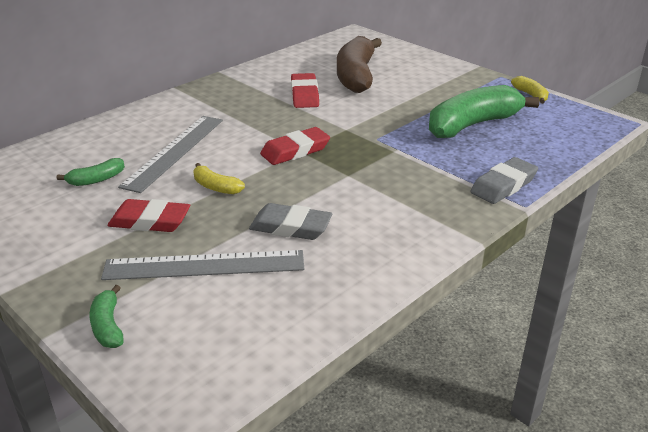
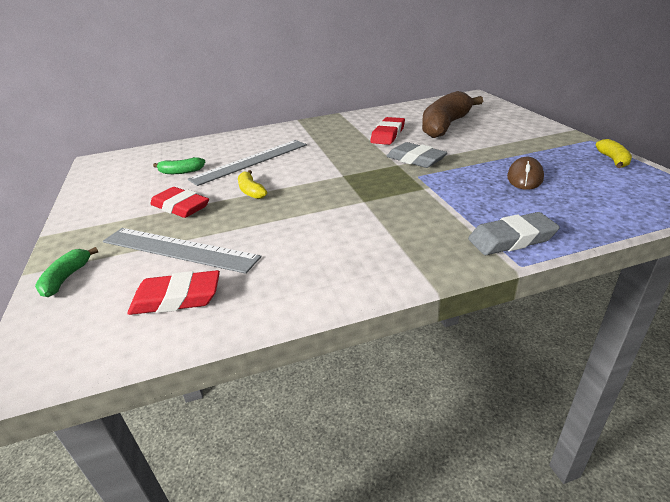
camera: 30 degrees right, 0 degrees up
(290, 227) = (273, 234): grey eraser -> grey eraser (415, 159)
(295, 151) = (338, 174): red eraser -> red eraser (177, 298)
(473, 125) = (524, 177): green banana -> brown mouse

